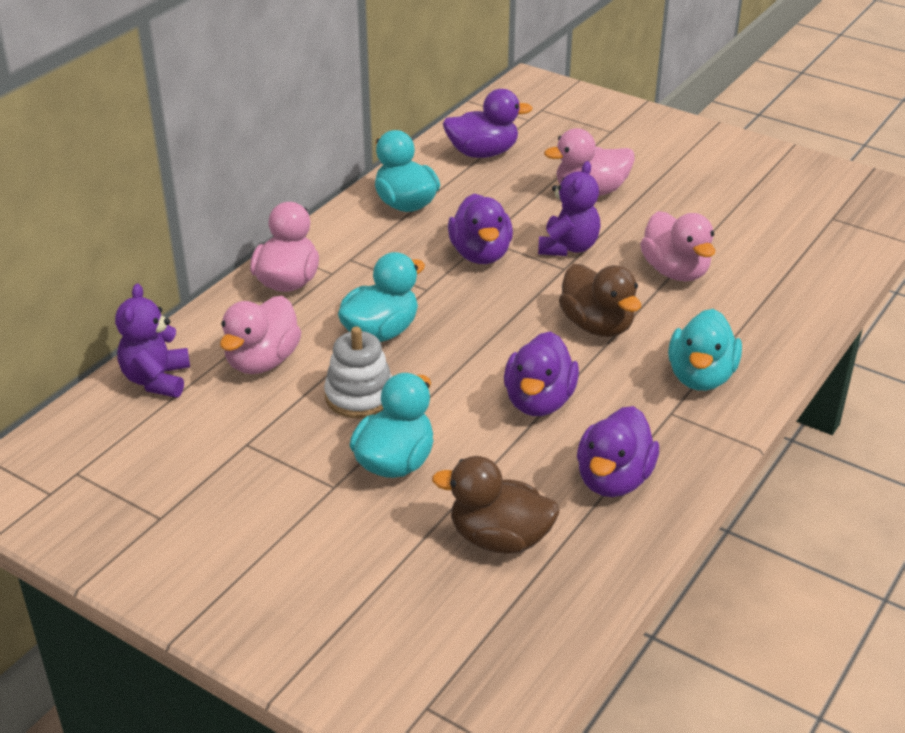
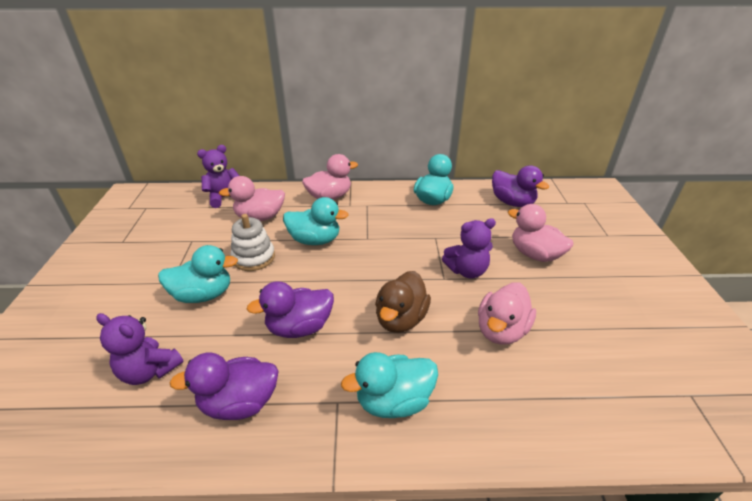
camera: 55 degrees right, 0 degrees up
(480, 254) = (419, 242): purple duck -> none
(499, 538) = (149, 370): brown duck -> purple teddy bear

